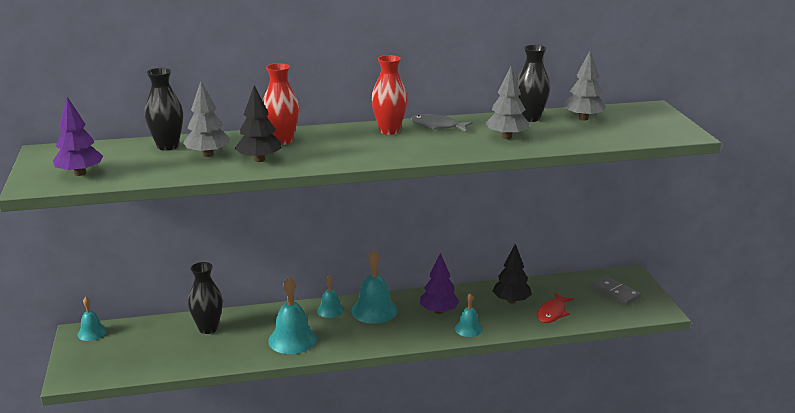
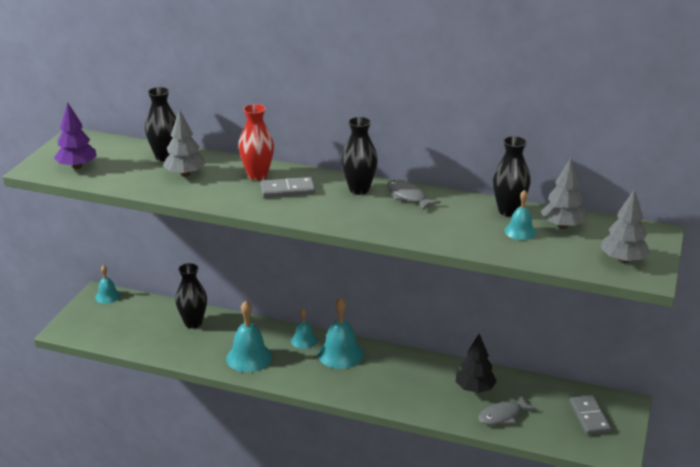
camera: 30 degrees right, 5 degrees up
(259, 160) = (218, 191): black tree -> none
(325, 145) = (287, 190): none -> grey domino
(389, 131) = (359, 189): red vase -> black vase
(438, 311) = (396, 375): purple tree -> none
(468, 329) = (407, 402): turquoise bell -> turquoise bell (520, 231)
(506, 137) = (457, 227): grey tree -> grey tree (623, 260)
(552, 313) = (502, 416): red fish -> grey fish

